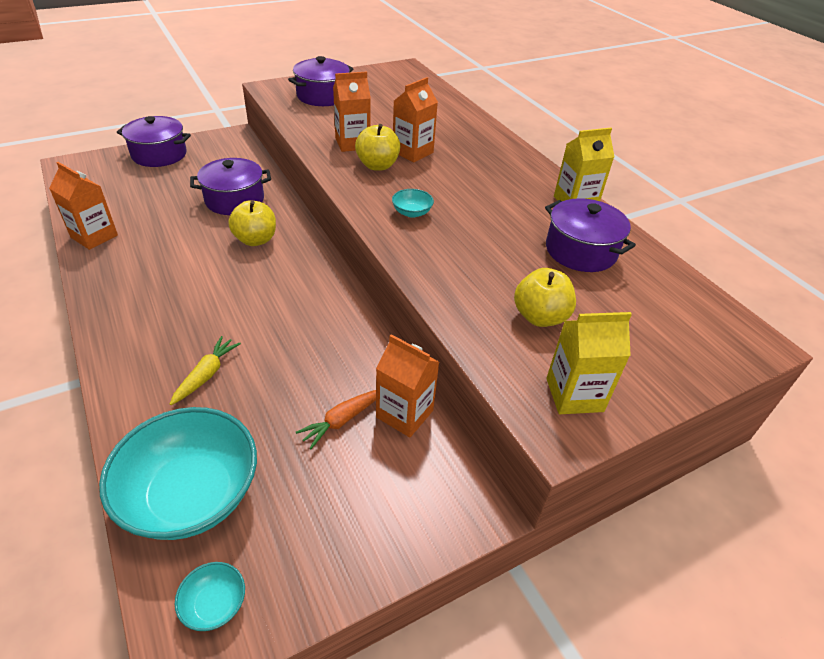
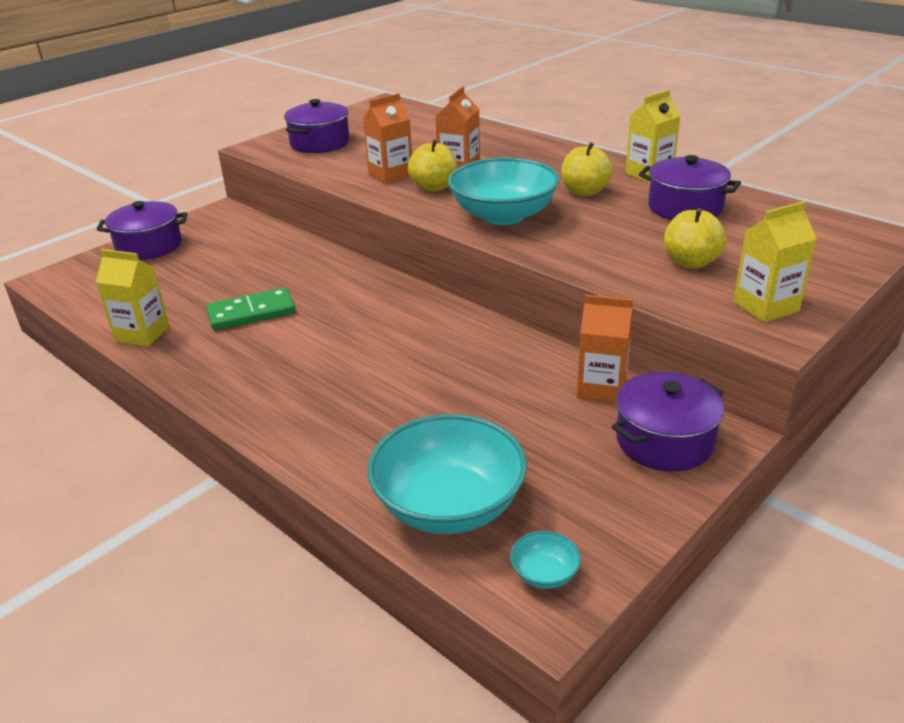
camera: 15 degrees left, 10 degrees down
(94, 236) = (142, 334): orange carton -> yellow carton
(185, 241) = (251, 313): none -> green domino
(206, 374) = (379, 413): yellow carrot -> none
(234, 200) = (275, 266): purple pot -> purple pot (664, 441)
(255, 240) = (330, 293): yellow apple -> yellow apple (584, 192)
(342, 420) = (547, 410): orange carrot -> none
(412, 212) = (503, 215): turquoise bowl -> turquoise bowl, size x2.43

